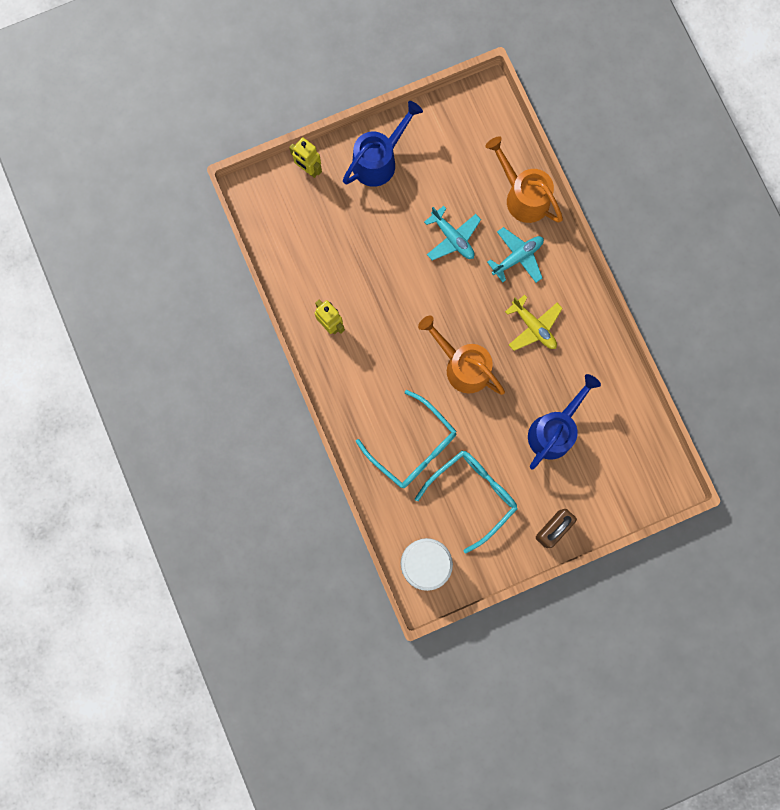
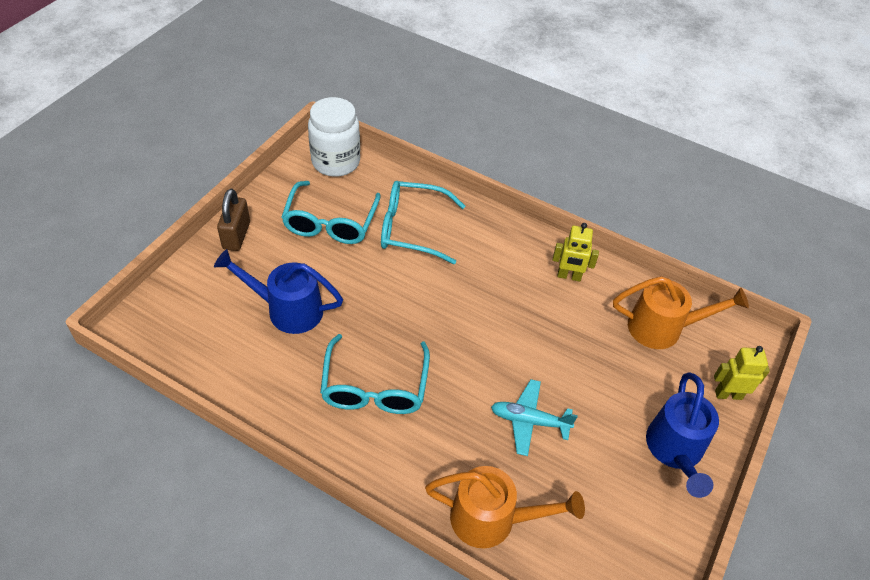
camera: 140 degrees right, 30 degrees down
(462, 365) = (420, 312): orange watering can -> orange watering can (663, 328)
(517, 257) = (445, 446): turquoise plane -> none
(533, 327) = (375, 387): yellow plane -> turquoise glasses
(555, 430) = (287, 309): blue watering can -> blue watering can turned 105 degrees clockwise

